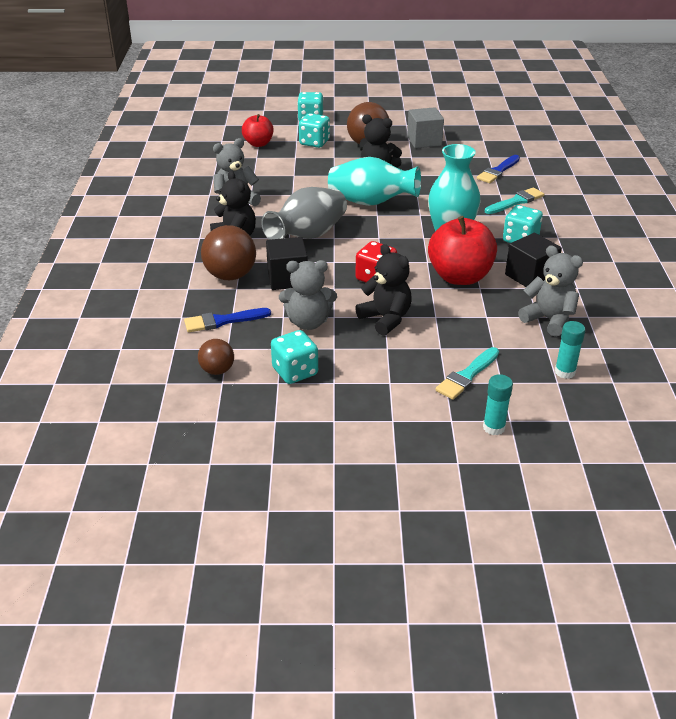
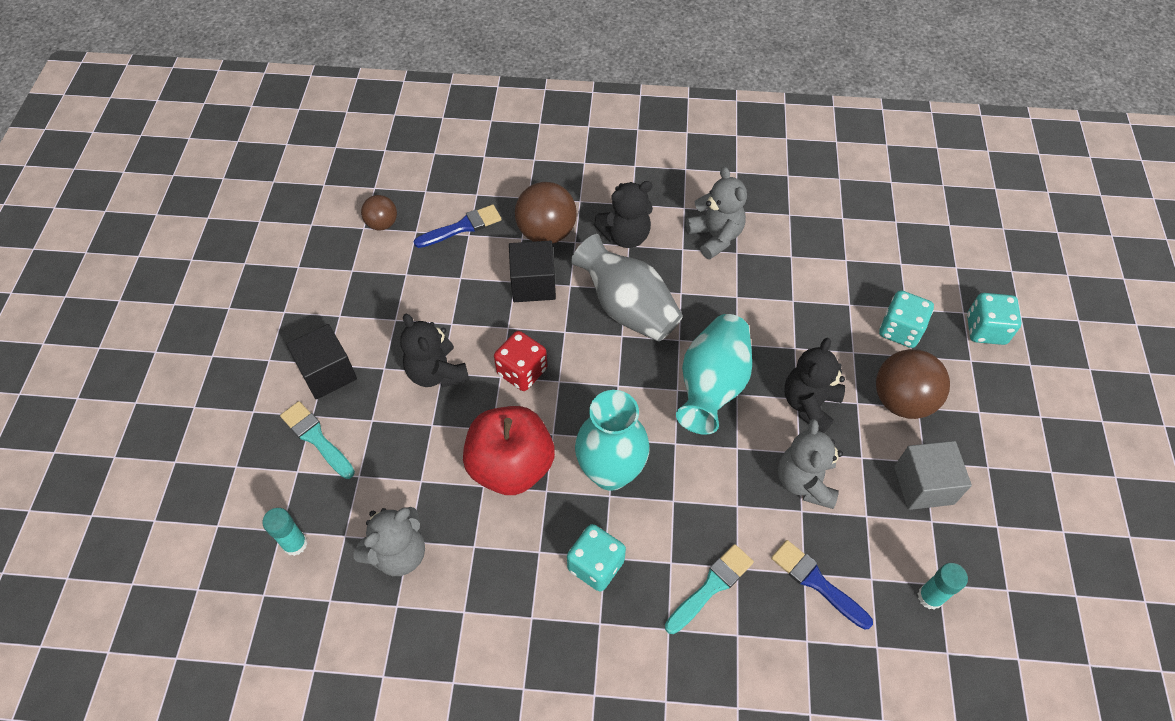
camera: 95 degrees right, 20 degrees up
(223, 321) = (462, 227): blue brush -> blue brush turned 75 degrees clockwise
(258, 144) = (888, 262): red apple -> none
(295, 371) = (364, 284): turquoise dice -> none
(308, 322) = (445, 299): grey teddy bear -> grey teddy bear (804, 482)
(385, 319) = (436, 372): black teddy bear -> black teddy bear turned 90 degrees clockwise
(494, 427) = (229, 448): turquoise glue stick -> turquoise glue stick (930, 597)
(516, 201) = (711, 586): turquoise brush -> turquoise brush turned 105 degrees counterclockwise
(530, 276) = (499, 555): black cube -> black cube (327, 373)

